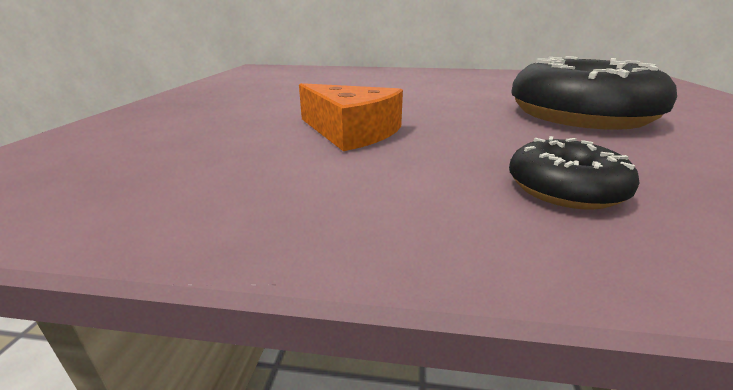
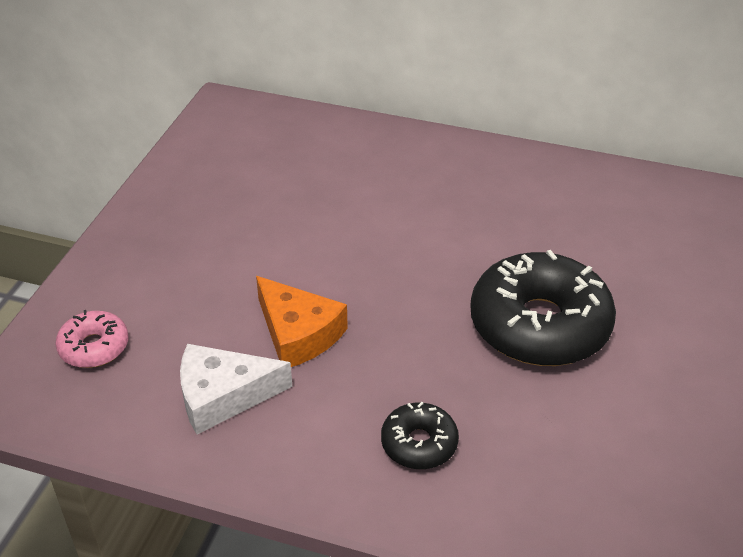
camera: 10 degrees right, 15 degrees up
(100, 153) = (94, 347): none -> pink donut
(271, 173) = (223, 396): none -> white cheese

